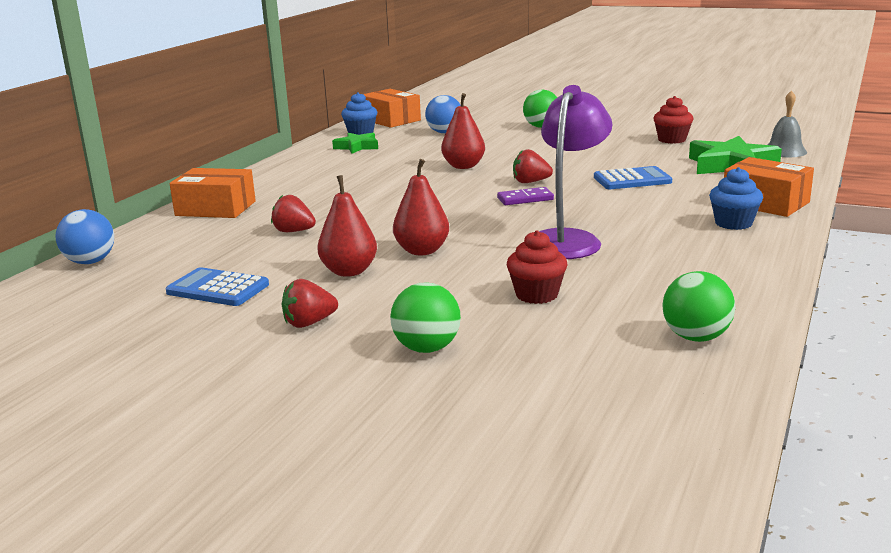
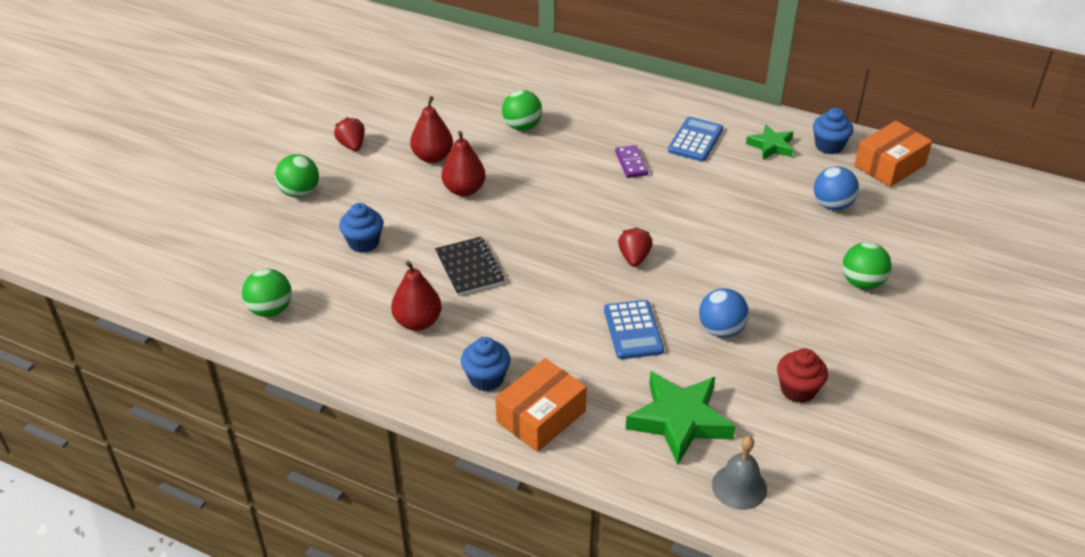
camera: 90 degrees right, 20 degrees up
(90, 262) = (481, 49): blue ball -> blue ball (721, 330)
(215, 208) = (585, 84): orange box -> none
(218, 289) = (418, 105): blue calculator -> blue calculator (695, 140)
(294, 231) = (522, 126): red strawberry -> green ball
(463, 166) = (693, 216): red pear -> red pear (417, 322)
(525, 199) = (582, 251): purple domino -> purple domino (631, 163)
(536, 295) = (363, 242): red cupcake -> blue cupcake
(568, 240) = (469, 268): purple lamp -> black notebook

